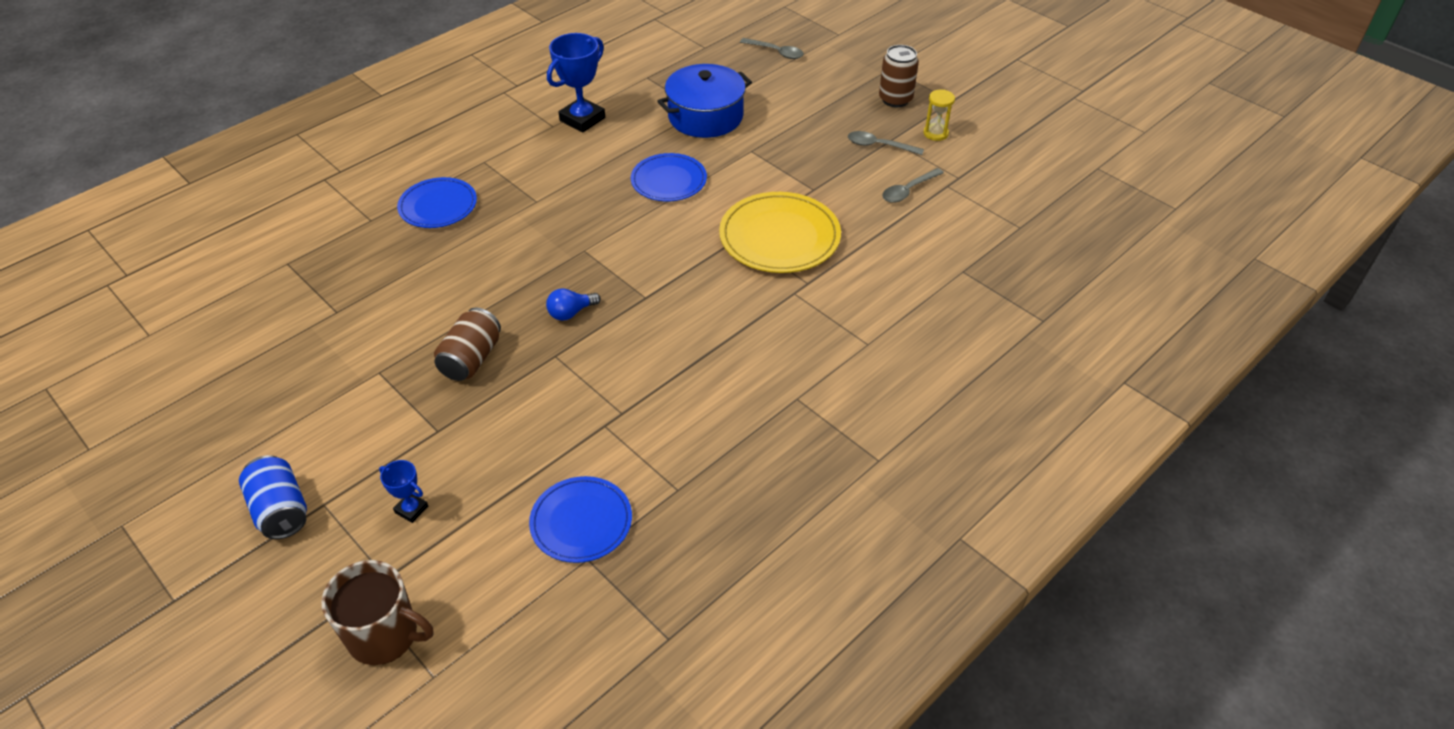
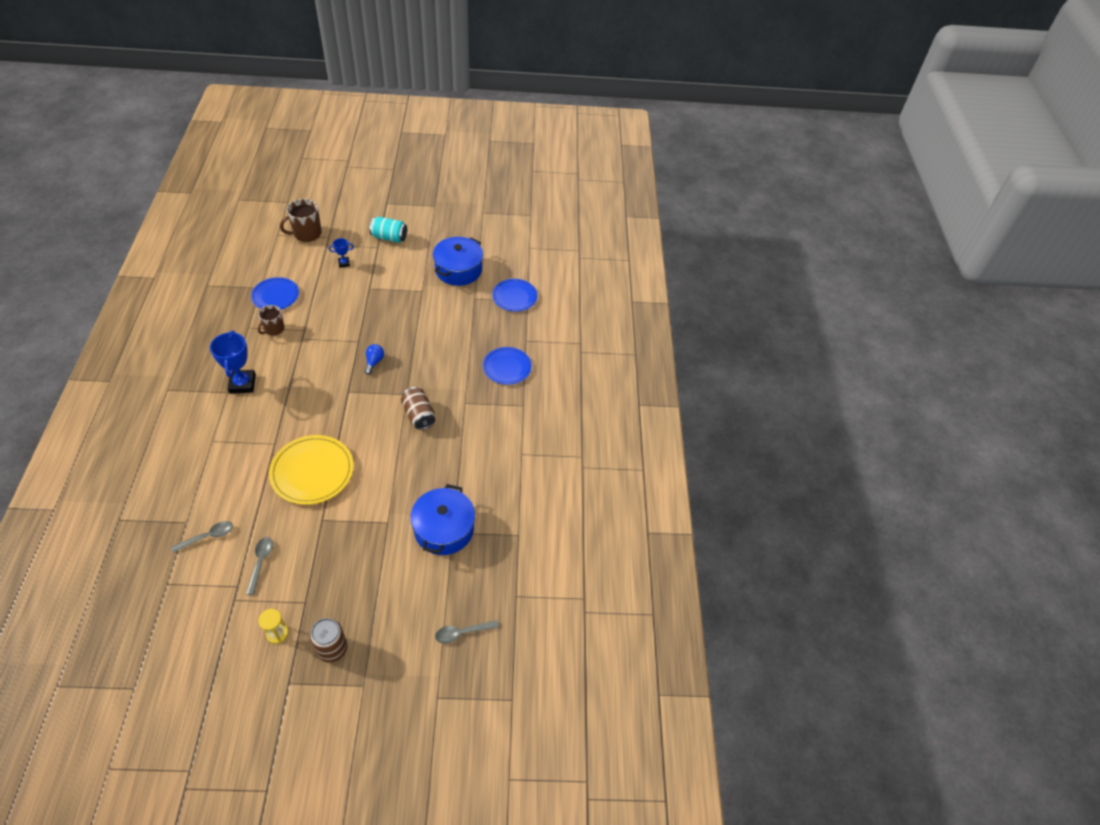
camera: 130 degrees right, 5 degrees up
(280, 510) = (389, 237): blue can -> turquoise can
(286, 369) = (458, 270): none -> blue pot
(471, 359) = (392, 318): brown can -> brown can (419, 415)
(582, 119) = (512, 471): blue trophy -> blue trophy (242, 384)
(644, 458) = (273, 329): none -> brown mug
(669, 181) = (412, 464): blue plate -> blue plate (514, 297)
(879, 146) = (309, 589): grey spoon -> grey spoon (208, 536)

